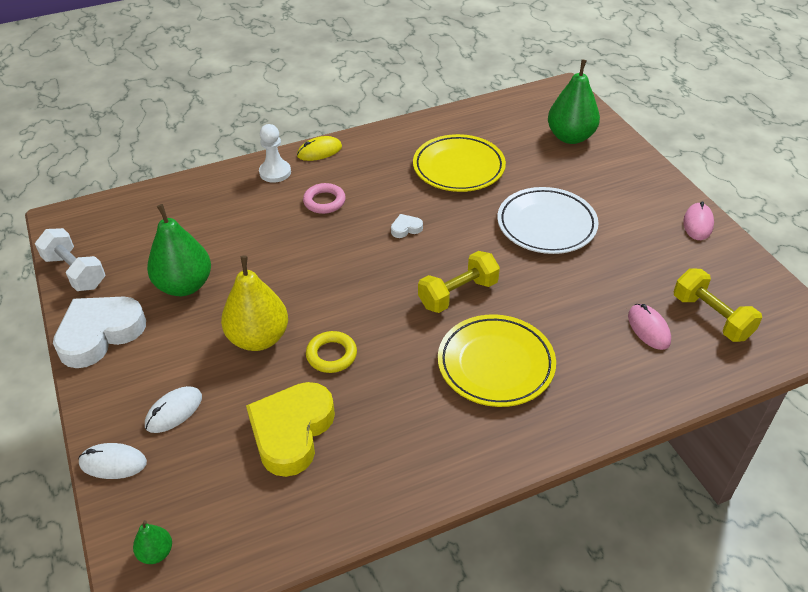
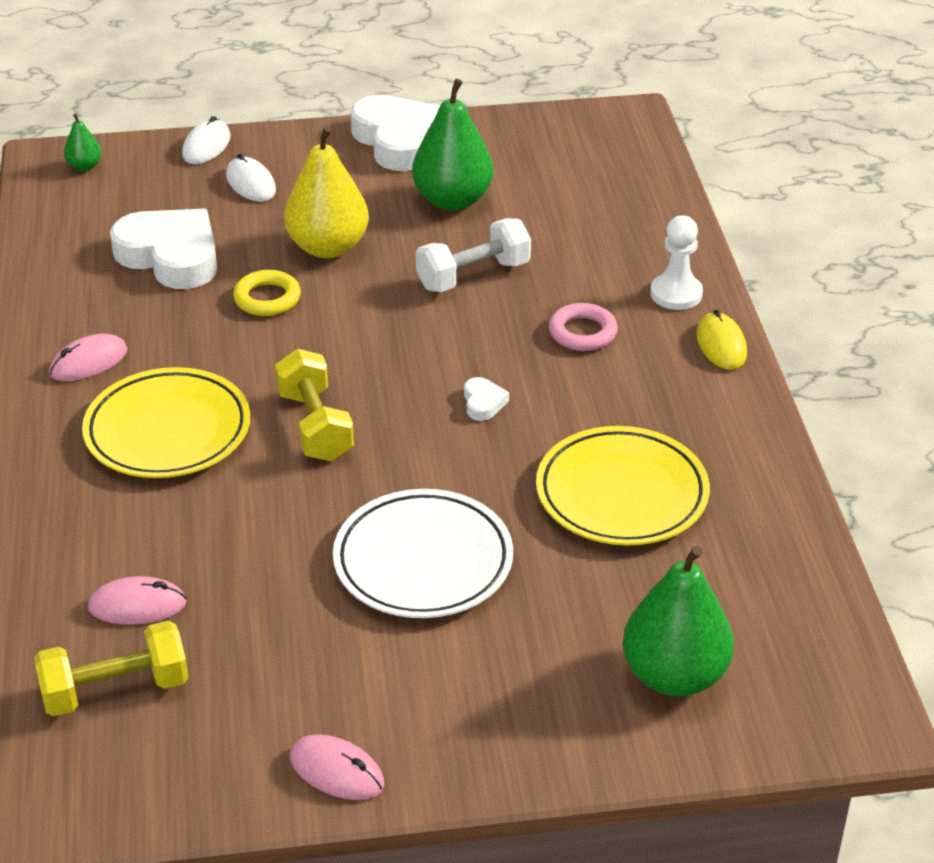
camera: 105 degrees right, 5 degrees down
(75, 272) = (518, 125): white dumbbell -> white dumbbell (473, 275)
(291, 431) = (171, 256): yellow heart -> white heart
(442, 437) = (89, 362): none -> pink mouse

